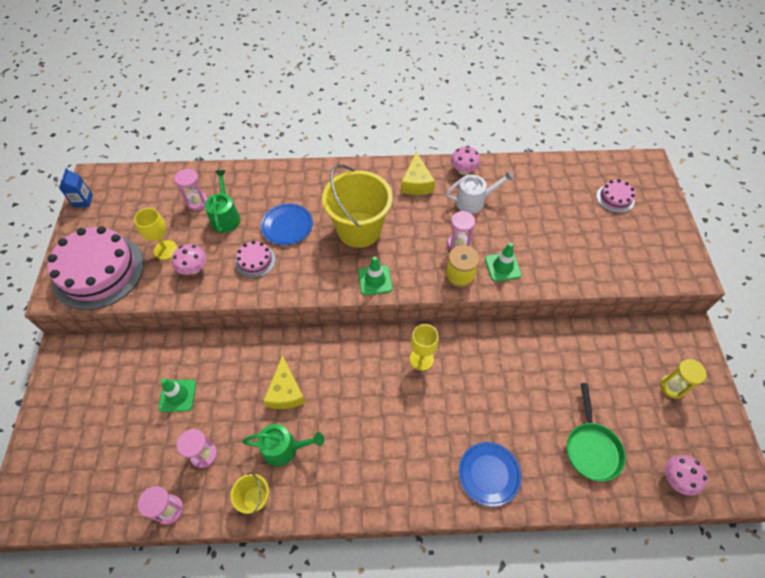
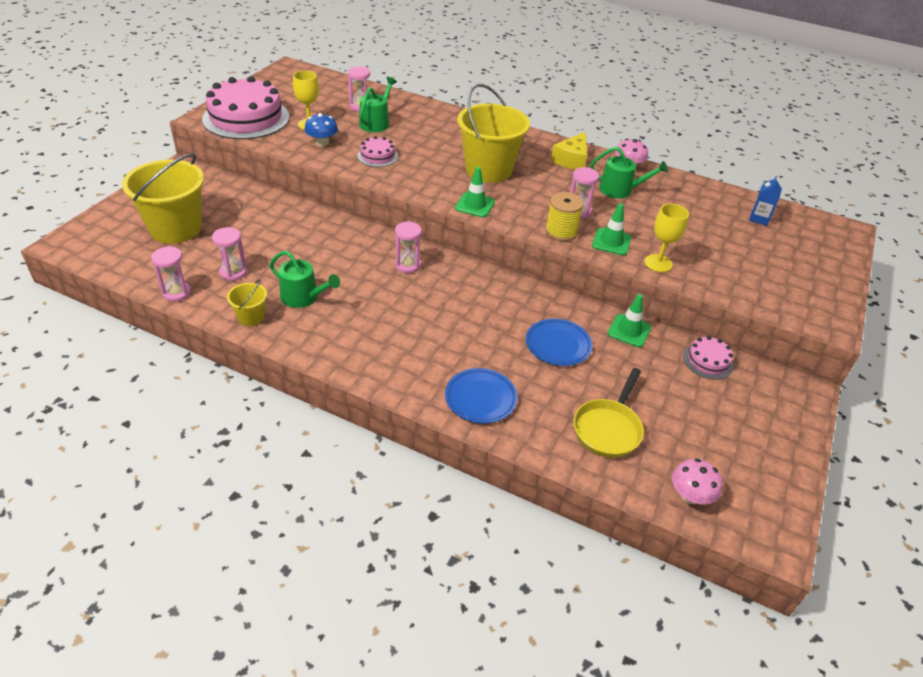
camera: 25 degrees right, 15 degrees down
(83, 201) = (270, 77): blue carton -> blue carton (759, 218)
(113, 431) = (176, 228): none -> yellow bucket
(177, 395) = (244, 229): green traffic cone -> green traffic cone (629, 331)
(194, 268) = (322, 142): pink mushroom -> blue mushroom
(285, 392) = (336, 263): yellow cheese -> none
(287, 226) = (424, 145): blue plate -> blue plate (558, 345)
(345, 361) = (407, 265): none -> pink hourglass
(421, 359) = (482, 293): yellow goblet -> yellow goblet (658, 263)
(473, 201) = (620, 190): white watering can -> green watering can
(591, 448) = (608, 428): green pan -> yellow pan
(615, 198) = (782, 240): pink cake -> pink cake (708, 361)
(672, 387) = (745, 424): yellow hourglass -> none

